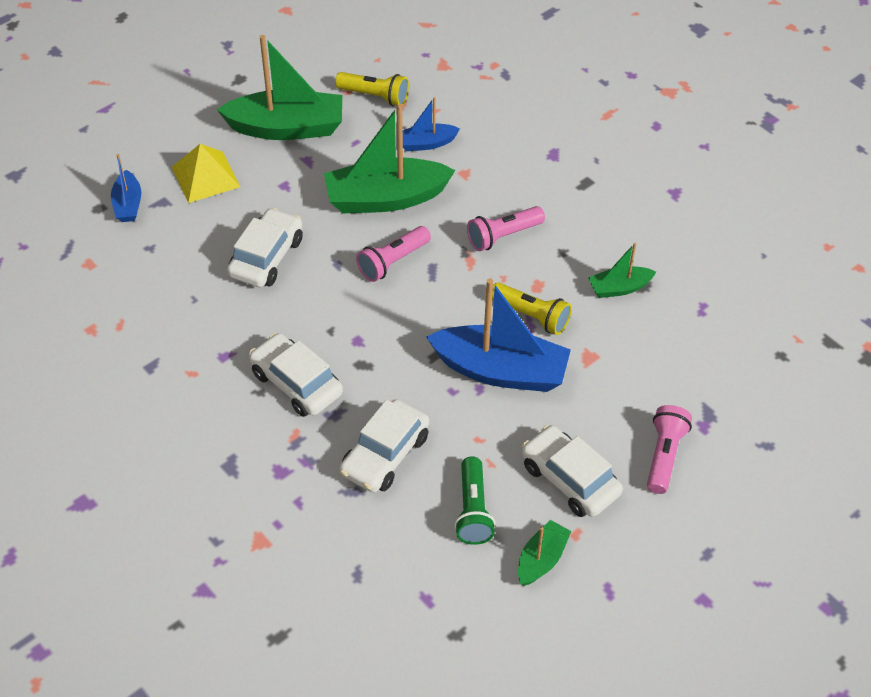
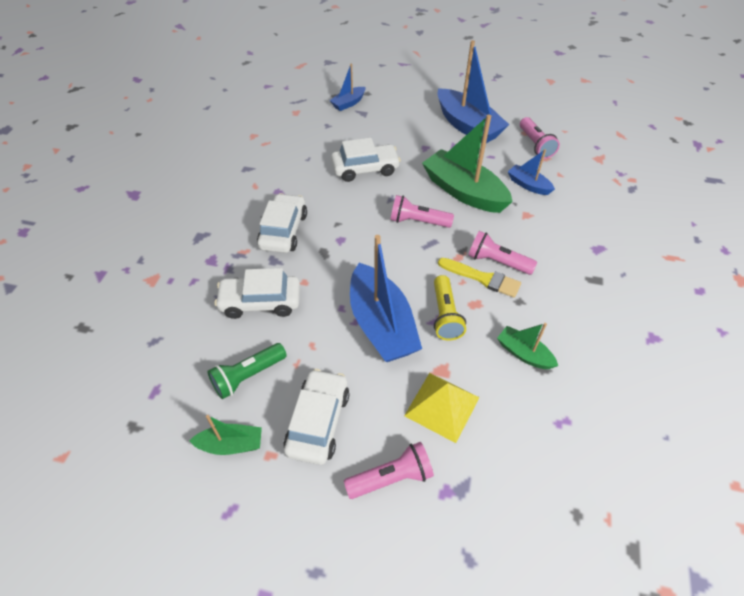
camera: 55 degrees right, 0 degrees up
(205, 176) = (397, 117): yellow pyramid -> yellow pyramid (442, 406)
(287, 128) = (467, 126): green boat -> blue boat
(375, 96) = (535, 145): yellow flashlight -> pink flashlight
(512, 260) = (482, 278): none -> yellow brush

